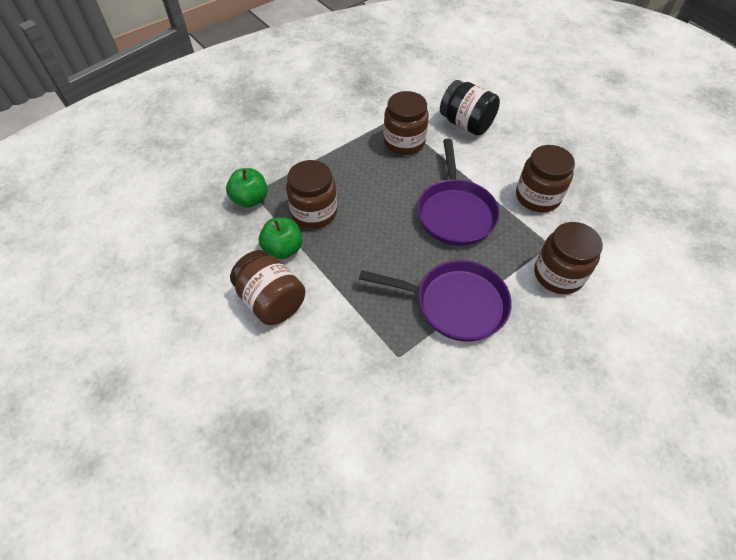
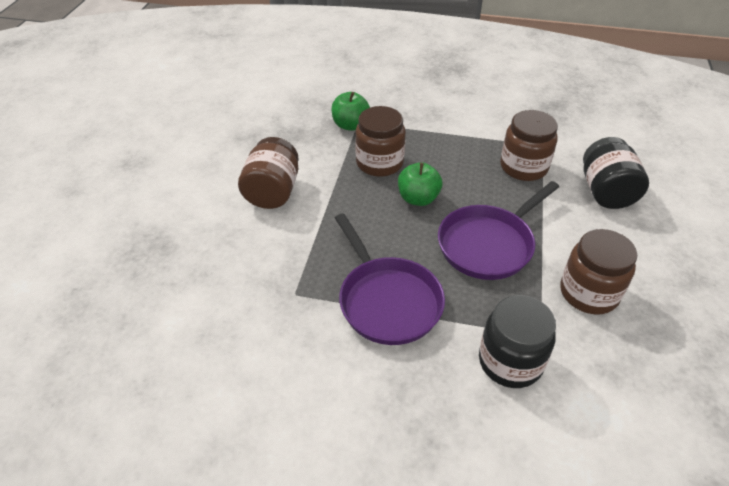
camera: 50 degrees right, 10 degrees down
(283, 249) = (325, 169): green apple -> green apple (418, 198)
(558, 275) = (510, 362): brown jar -> black jar

